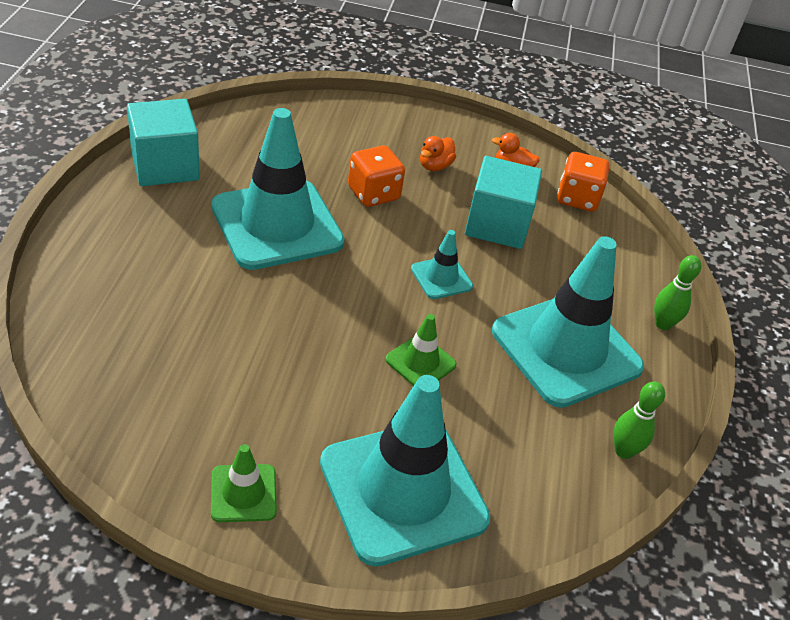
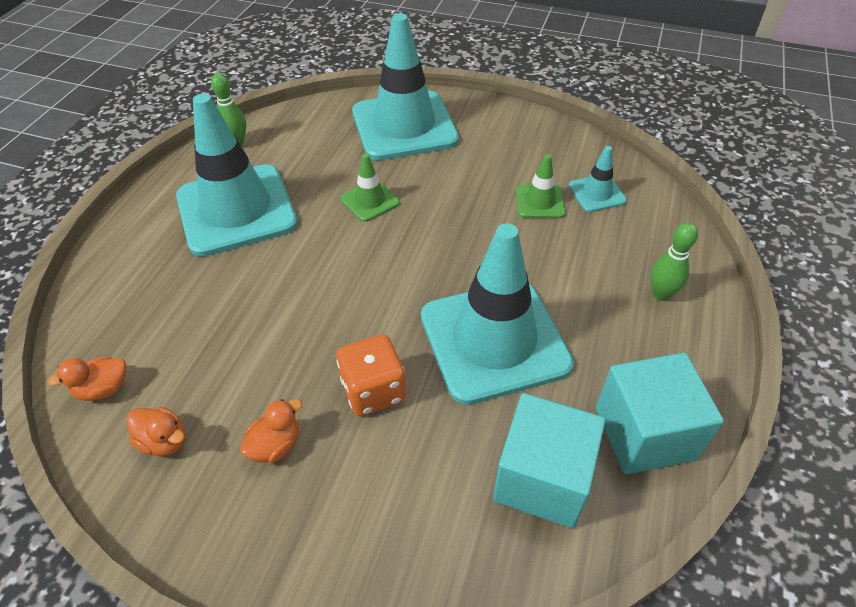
camera: 165 degrees left, 5 degrees up
(243, 493) = (509, 127): green traffic cone -> green traffic cone (540, 202)
(441, 278) = (325, 277): turquoise traffic cone -> turquoise traffic cone (597, 193)
(497, 224) = (234, 344): turquoise cube -> turquoise cube (542, 478)
(577, 198) = (103, 389): orange dice -> orange duck
(663, 324) = (127, 231): green bowling pin -> green bowling pin (661, 294)

